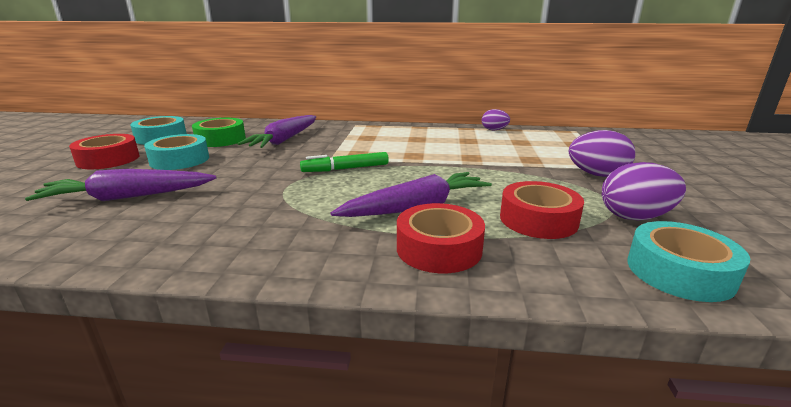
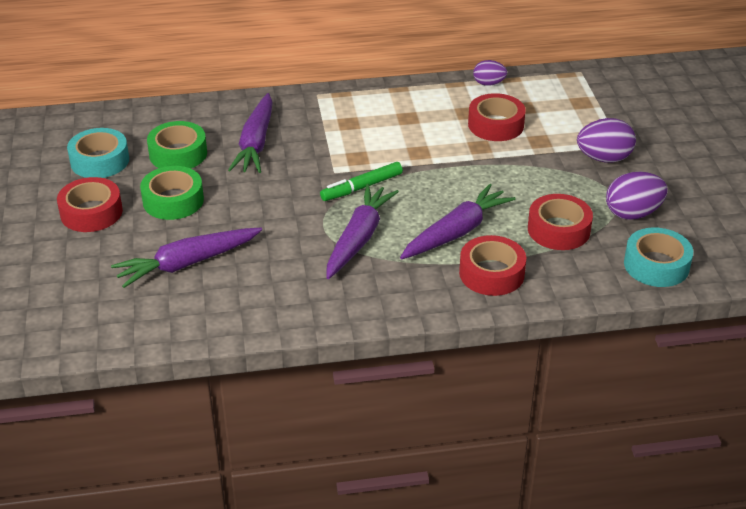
camera: 15 degrees left, 15 degrees up
(180, 160) = (173, 200): turquoise tape -> green tape
(310, 200) = (359, 238): none -> purple carrot
(491, 148) = (495, 125): none -> red tape

